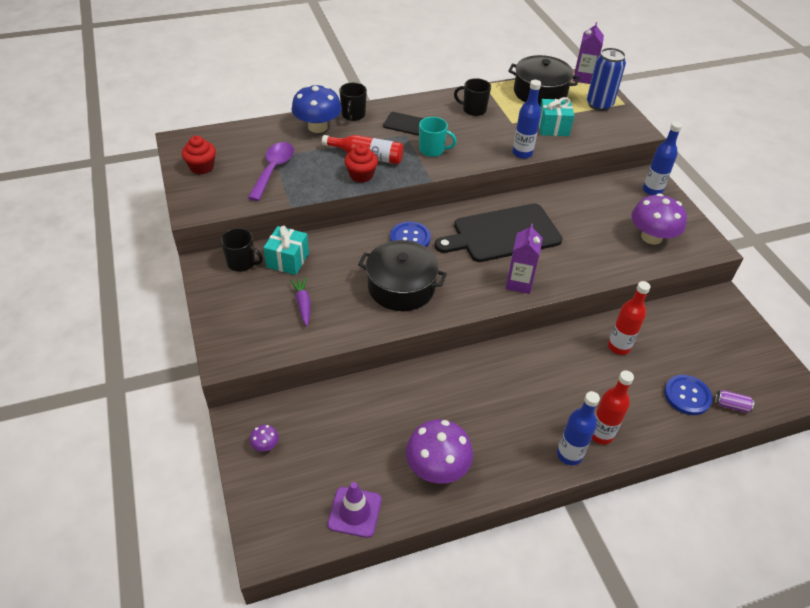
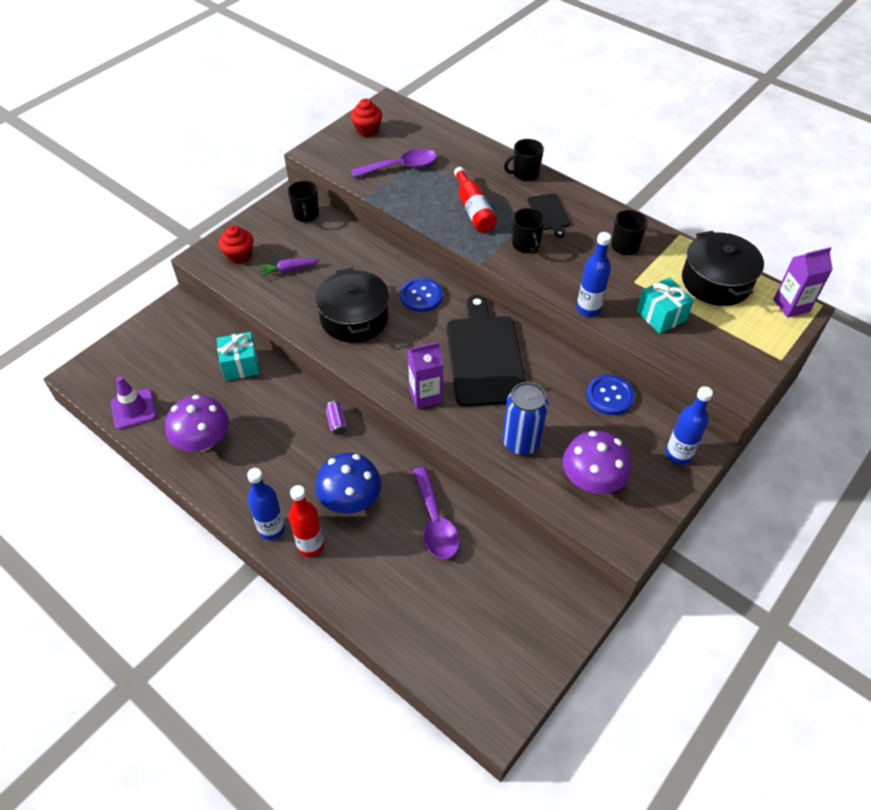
camera: 60 degrees right, 5 degrees up
(265, 445) = (164, 330): purple mushroom -> none
(287, 260) = (330, 237): turquoise gift -> turquoise gift (240, 365)
(303, 304) = (288, 270): purple carrot -> purple carrot turned 150 degrees counterclockwise
(317, 127) = (484, 162): blue mushroom -> blue mushroom (350, 499)
(361, 175) = (443, 218): red cupcake -> red cupcake (239, 255)
(432, 150) = (526, 245): turquoise mug -> black mug
(503, 234) = (485, 356): black cutting board -> black cutting board turned 45 degrees clockwise
(599, 104) = (751, 338): blue can -> blue can (521, 442)
(619, 347) = (435, 522): red bottle -> purple spoon
(687, 396) = (409, 605): blue button -> blue button (609, 396)
(731, 405) = (424, 652): purple can -> purple can (336, 422)

